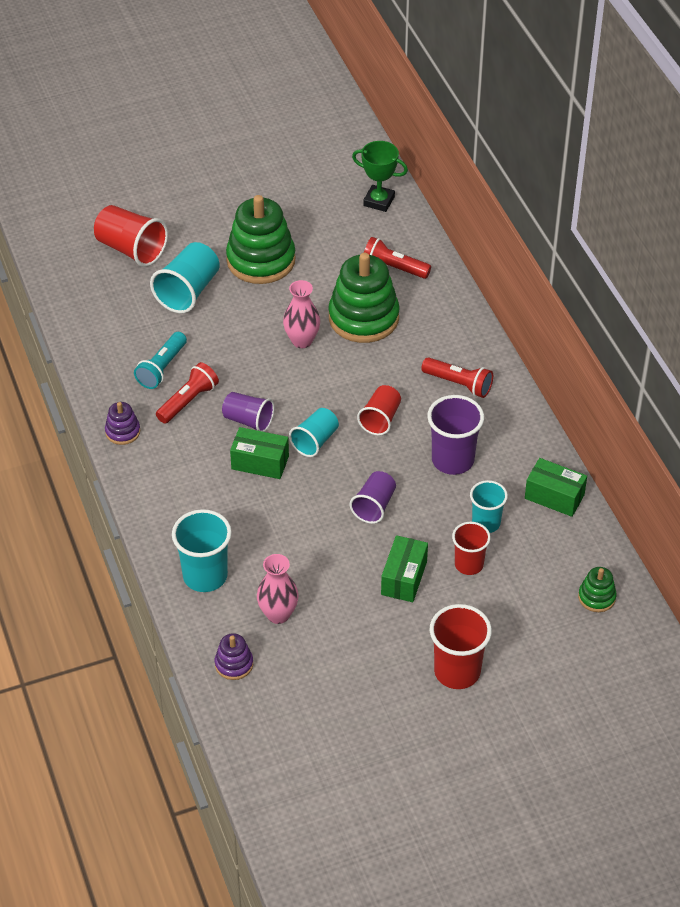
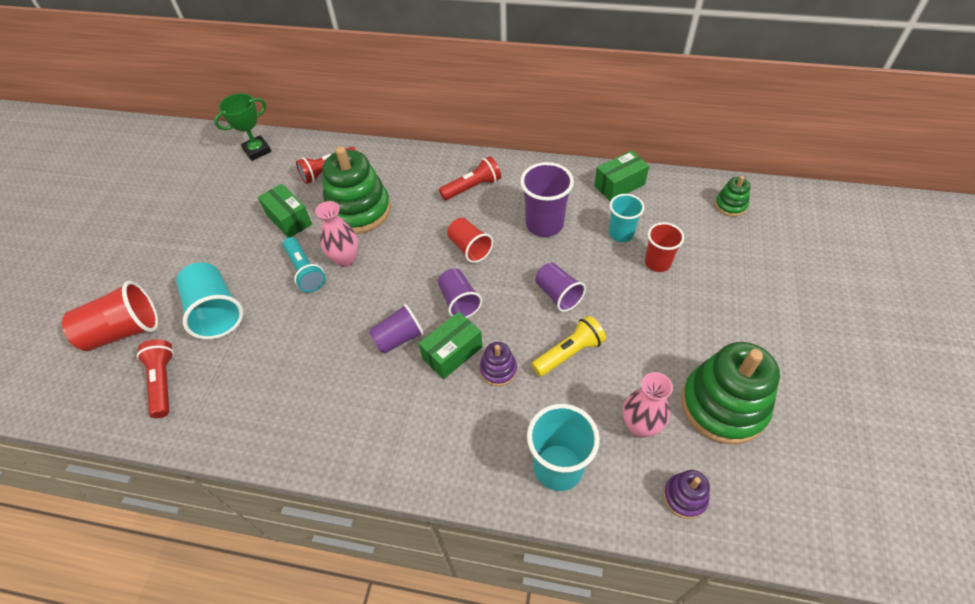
camera: 55 degrees left, 5 degrees up
(122, 432) = (327, 451): purple stacking toy -> purple stacking toy (498, 370)
(162, 368) = (281, 376): turquoise flashlight -> turquoise flashlight (305, 271)
(188, 401) = (337, 374): red flashlight -> red flashlight (163, 382)
(261, 260) = (236, 245): green stacking toy -> green stacking toy (723, 405)
(315, 441) = (459, 301): turquoise cup -> purple cup
(316, 540) = (569, 353): none -> yellow flashlight
(404, 578) = (648, 311): green box -> green box (289, 219)
(457, 671) = (769, 322): red cup -> none

